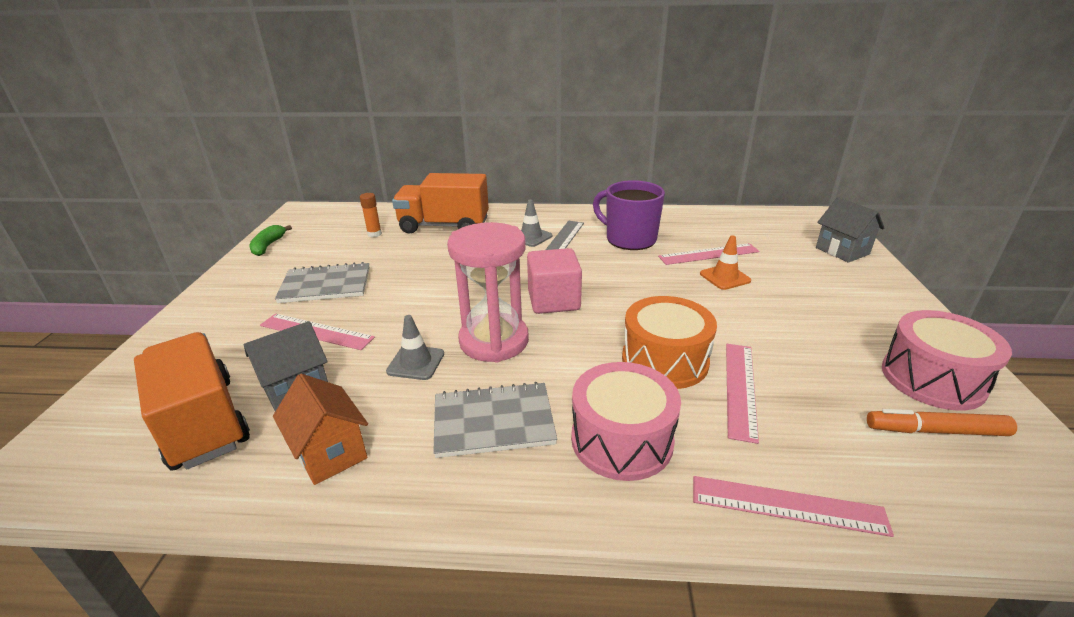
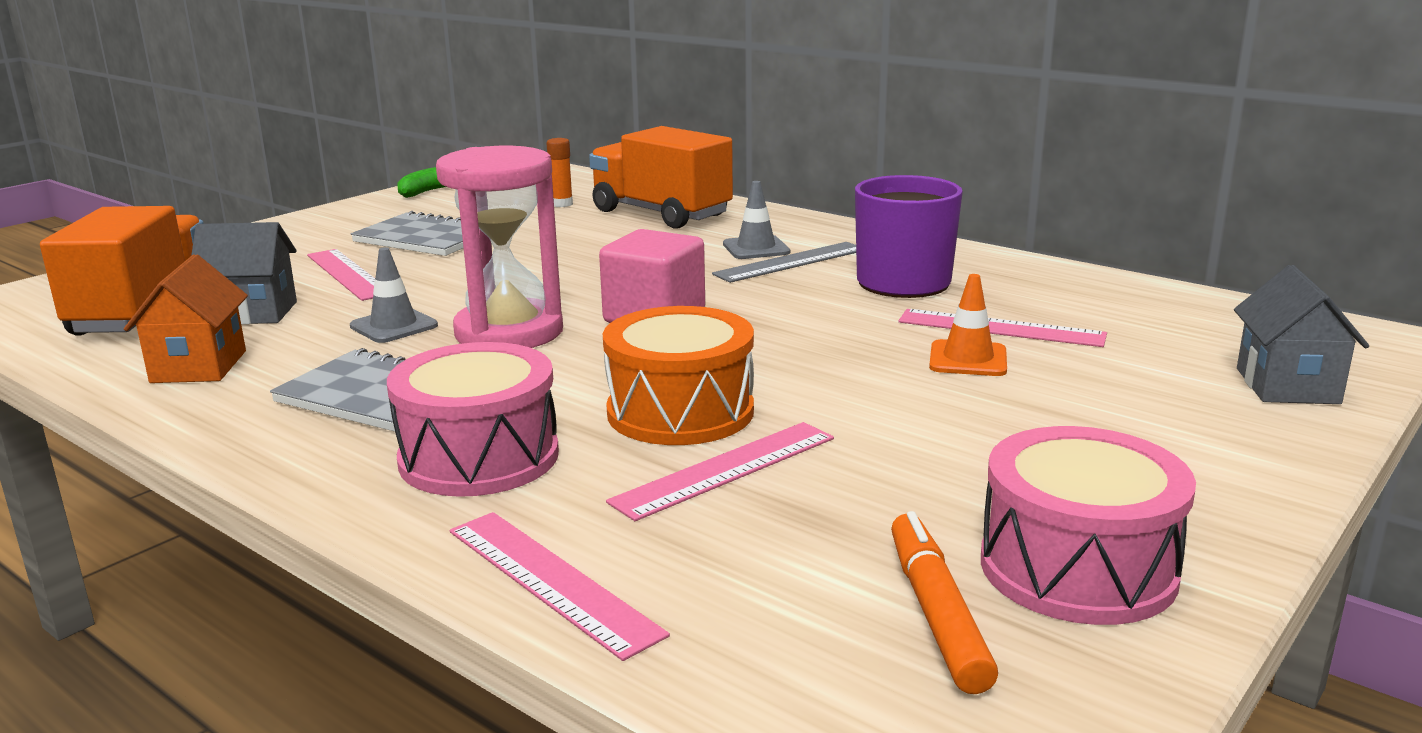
camera: 35 degrees right, 10 degrees down
(935, 430) = (937, 613): orange marker -> orange marker turned 45 degrees clockwise

